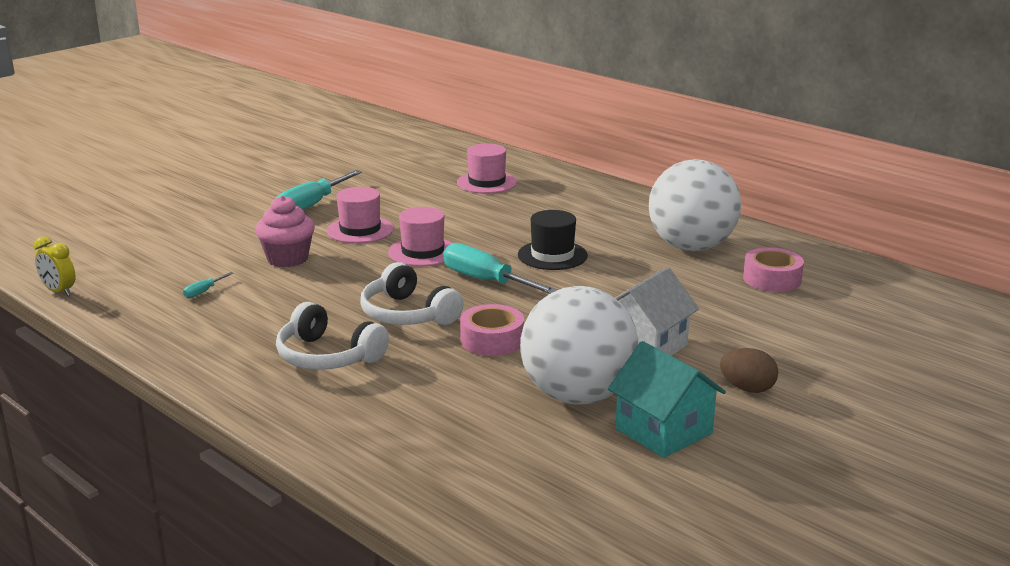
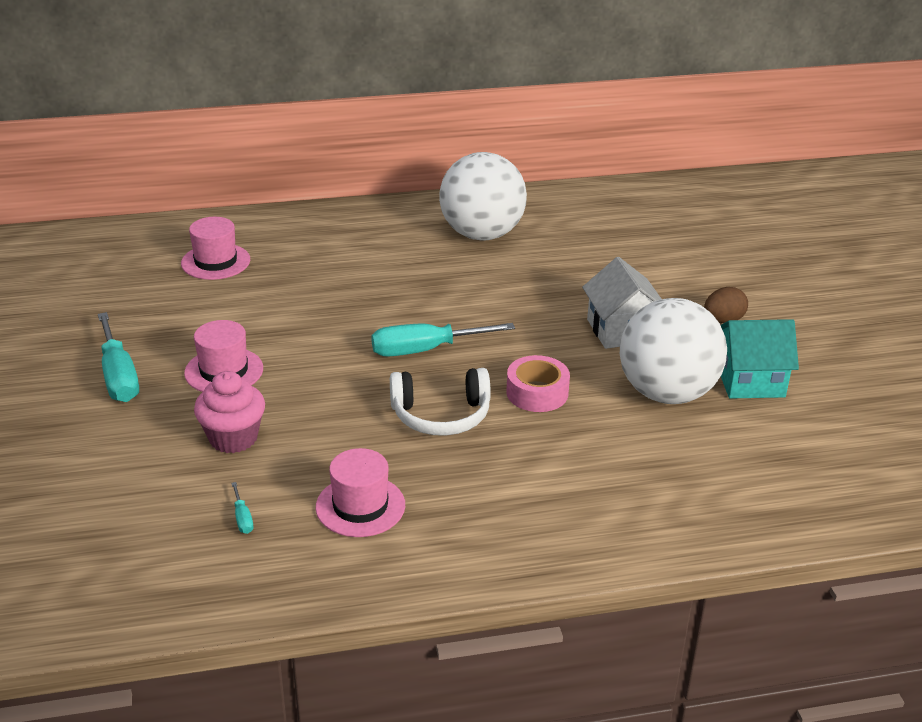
camera: 55 degrees left, 10 degrees up
(59, 291) = (106, 625): yellow clock -> none
(327, 356) = (474, 490): white headphones -> none
(422, 252) = (323, 357): pink hat -> pink hat (360, 506)
(552, 255) = (416, 298): black hat -> none
(772, 279) = (575, 231): pink tape -> none

